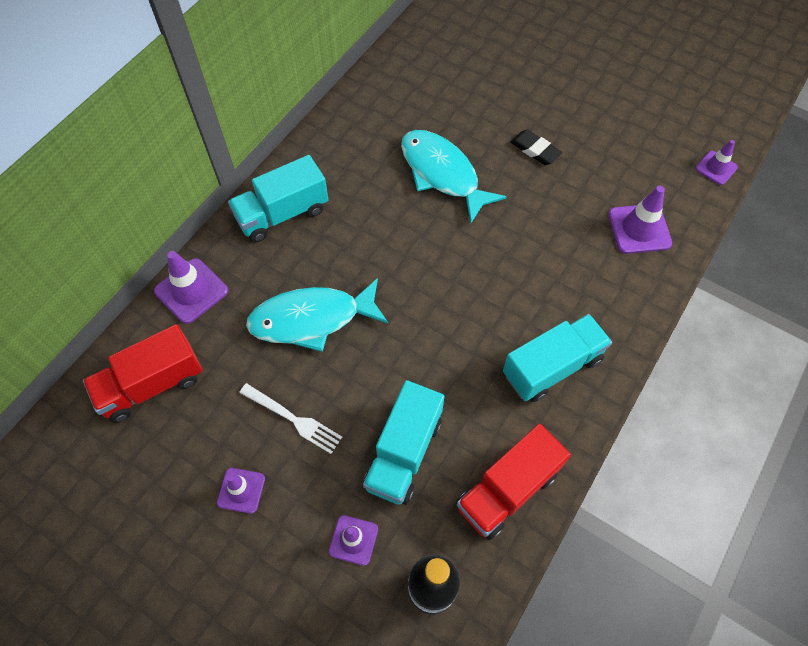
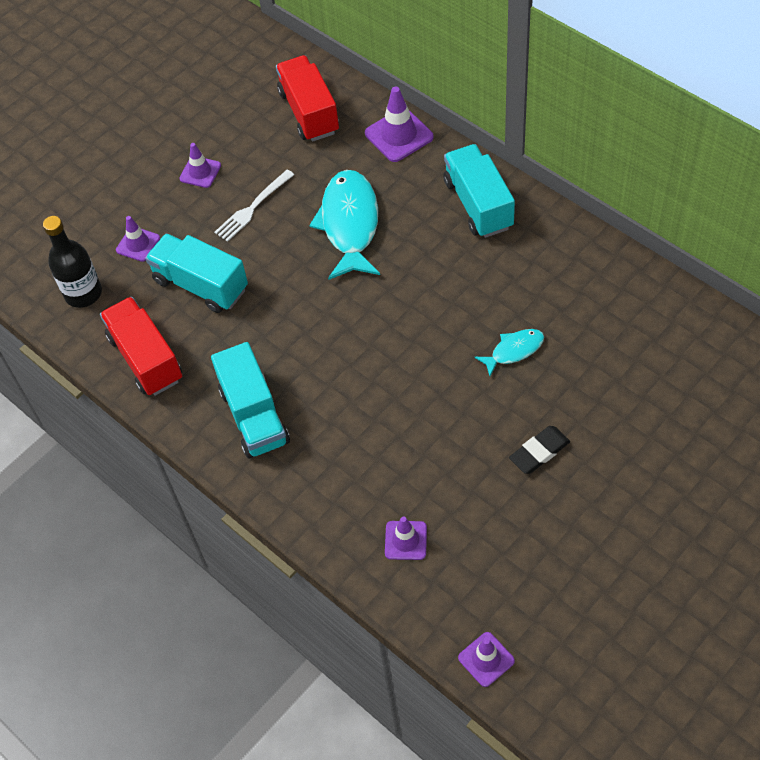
camera: 105 degrees right, 5 degrees down
(442, 174) = (514, 351): turquoise fish -> turquoise fish, size x0.51
(639, 229) = (405, 540): purple traffic cone -> purple traffic cone, size x0.63

